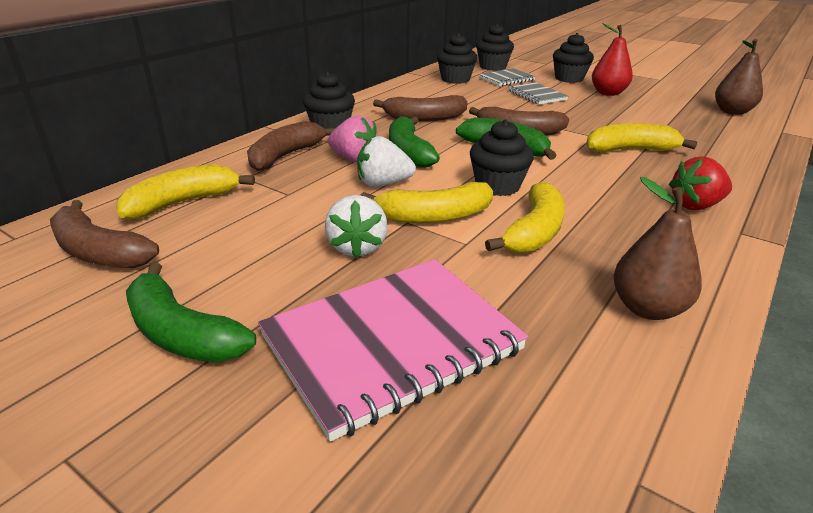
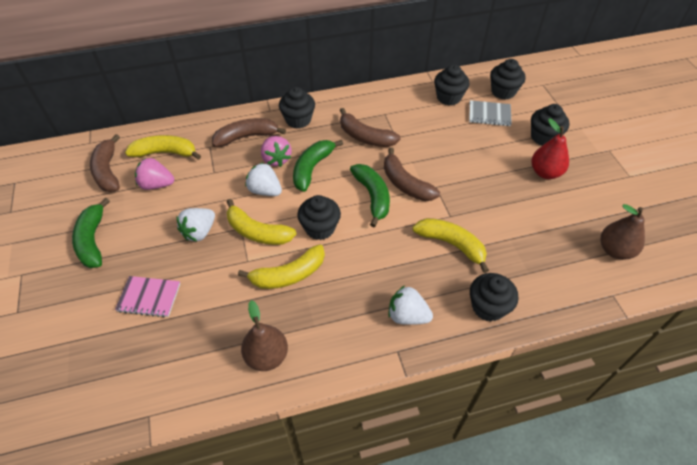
camera: 40 degrees right, 20 degrees up
(214, 233) = (157, 184): none -> pink strawberry
(392, 344) = (149, 297): pink notebook -> pink notebook, size x0.51
(536, 95) = (481, 148): grey notebook -> none
(695, 205) = (407, 315): red strawberry -> white strawberry
(734, 171) = (488, 307): none -> black cupcake

